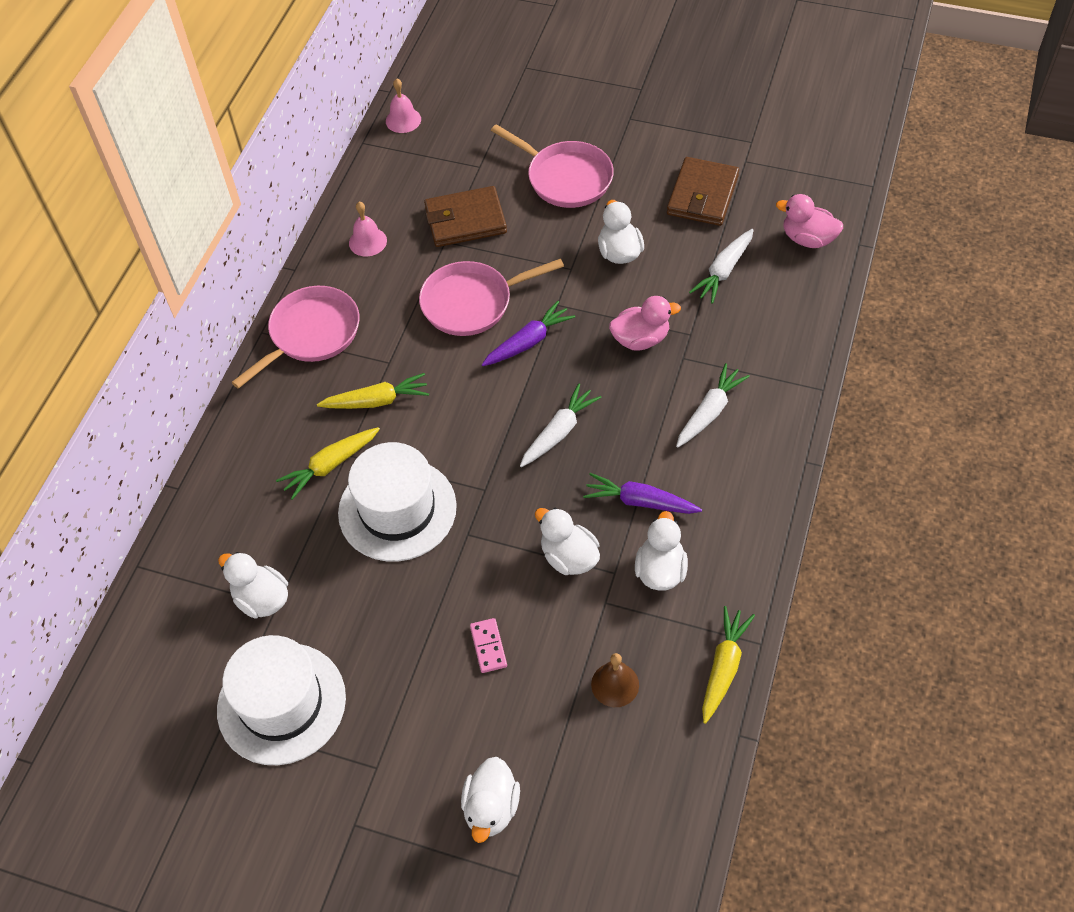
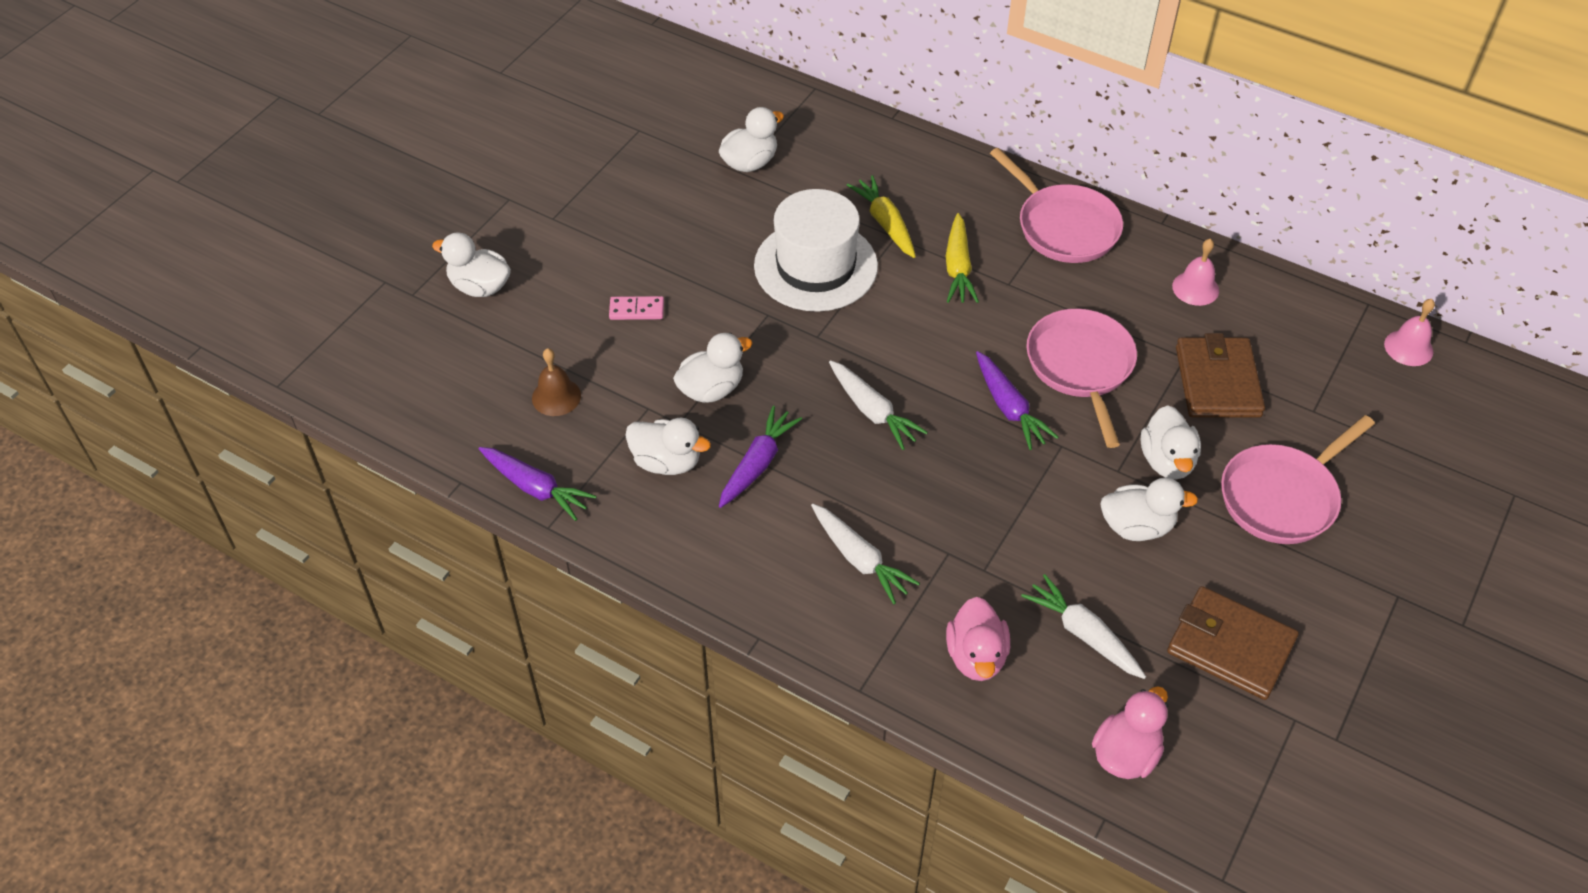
camera: 100 degrees right, 5 degrees down
(281, 703) = (640, 166): white hat -> none
(553, 242) = (1167, 461): none -> white duck
(640, 339) = (988, 516): pink duck -> pink duck (976, 656)
(723, 667) = (536, 488): yellow carrot -> purple carrot

